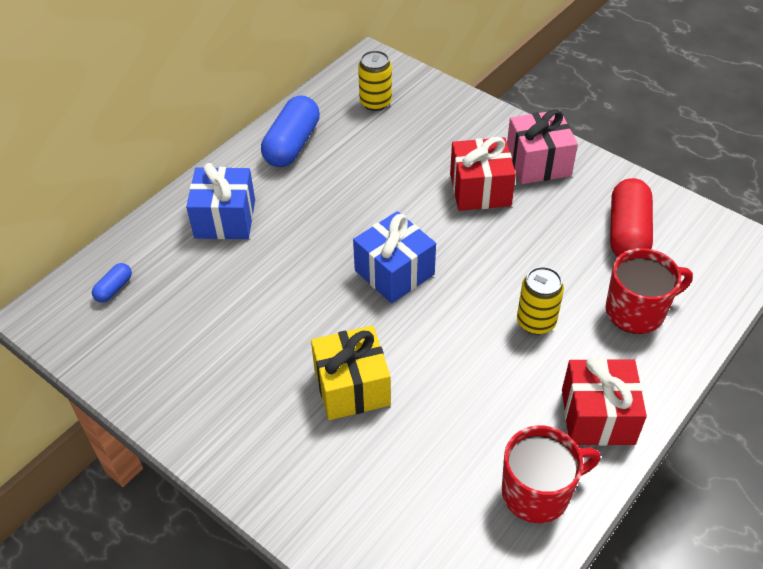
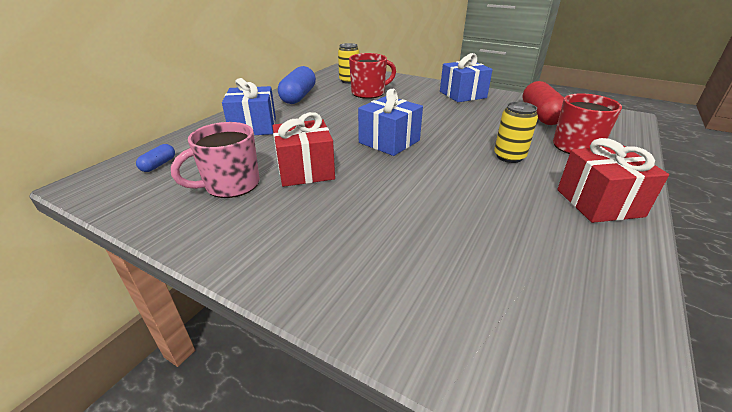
camera: 10 degrees left, 15 degrees down
(196, 336) = (230, 185): none -> pink mug
(352, 387) = (378, 204): yellow gift -> none
(480, 190) = (432, 106): red gift -> red gift (305, 170)
(538, 163) = (462, 95): pink gift -> blue gift
(538, 492) = (591, 260): red mug -> red mug (369, 93)

